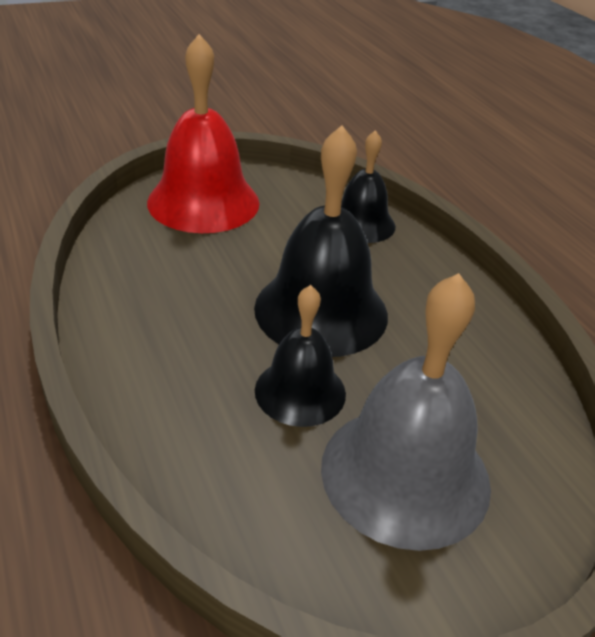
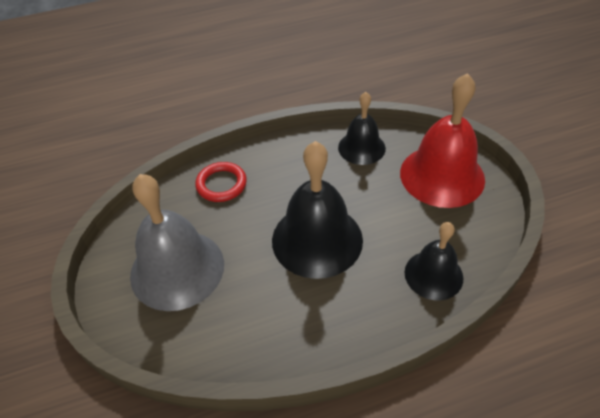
camera: 100 degrees right, 10 degrees up
(201, 430) = (221, 184): none -> red ring
(300, 391) = (244, 225): black bell -> black bell (361, 148)

